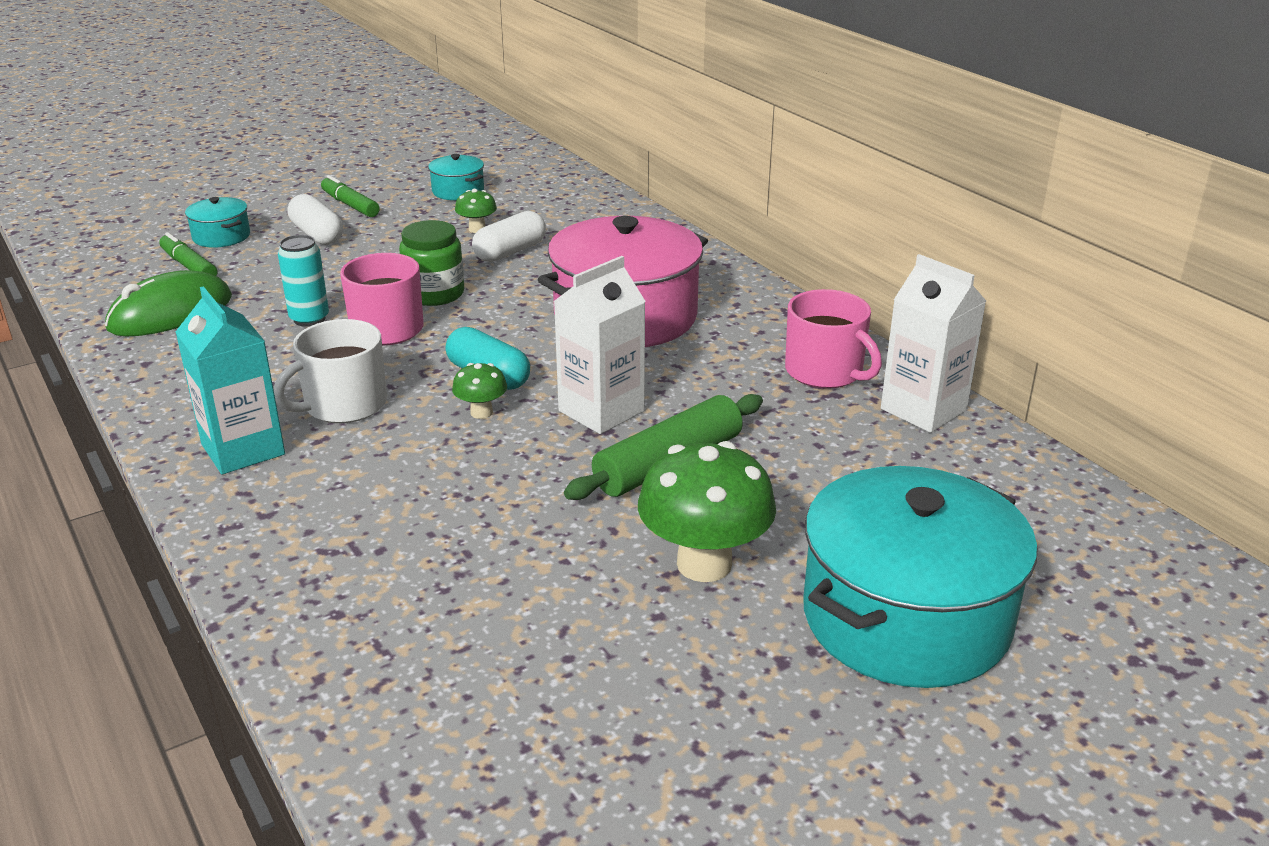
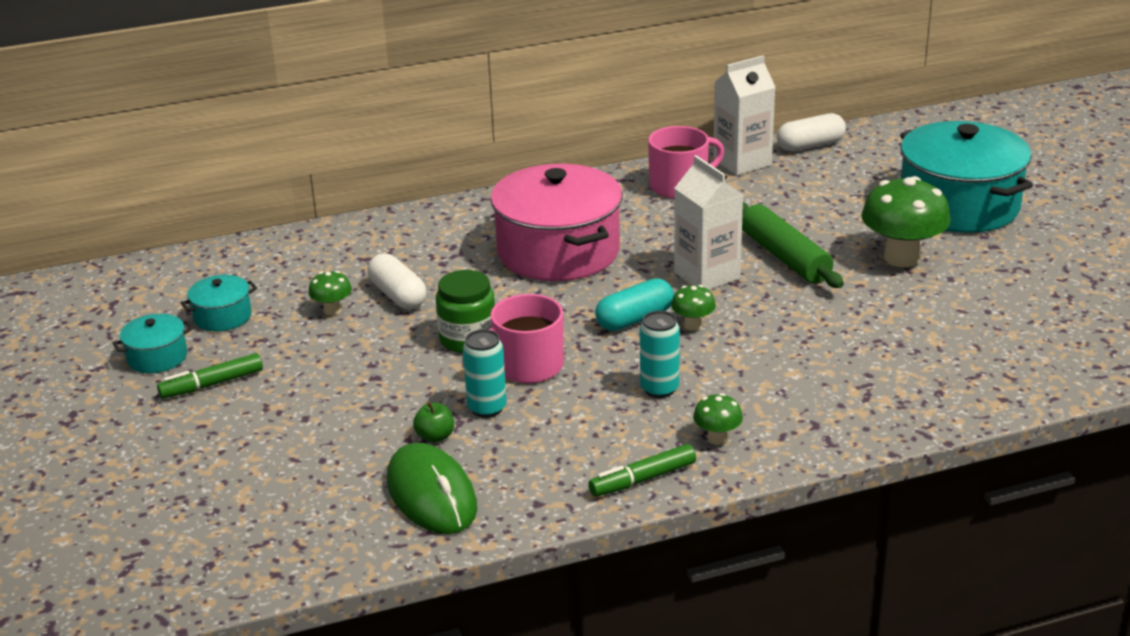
camera: 75 degrees left, 0 degrees up
(189, 266) = (315, 490): green marker -> green marker (642, 479)
(221, 236) = (244, 471): turquoise pot -> turquoise pot (157, 357)
(243, 449) = (717, 438): turquoise carton -> green mushroom
(263, 302) = (435, 436): none -> green apple
(317, 234) = (282, 406): white capsule -> white capsule (810, 145)
(344, 405) = (659, 389): white mug -> turquoise can

